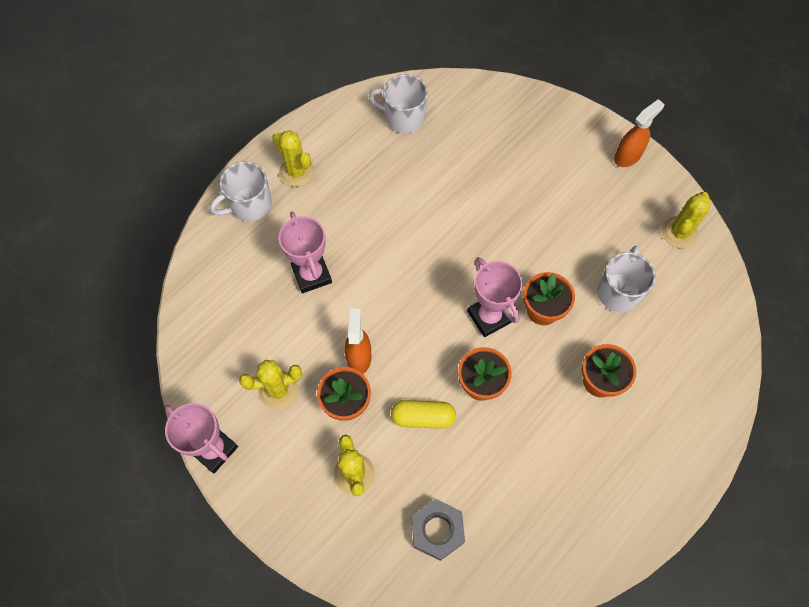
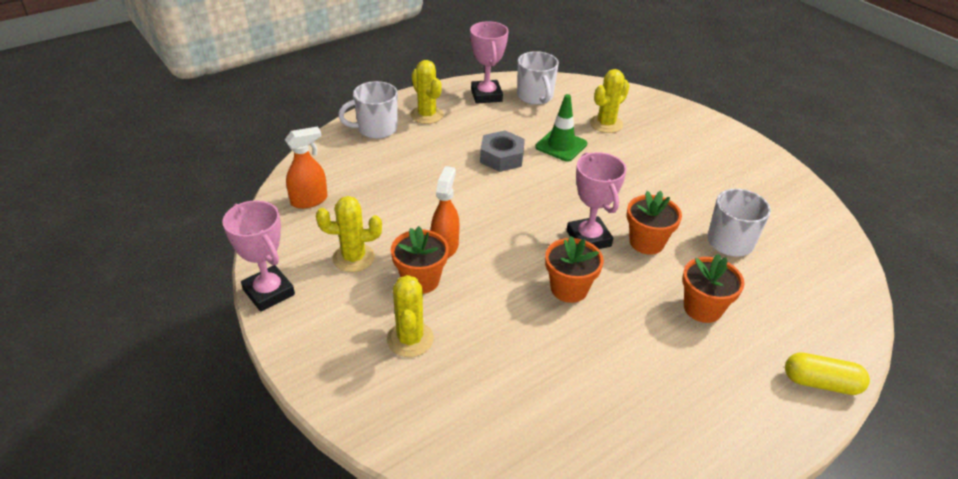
camera: 10 degrees right, 25 degrees down
(311, 275) = (417, 181): pink trophy -> pink trophy (486, 95)
(403, 118) = (535, 97): white mug -> white mug turned 135 degrees counterclockwise
(423, 417) = (499, 305): yellow capsule -> yellow capsule (821, 383)
(437, 530) = (490, 408): grey nut -> grey nut (502, 157)
(443, 190) = (561, 145): none -> green traffic cone
(627, 156) = (748, 149): orange spray bottle -> orange spray bottle (309, 200)
(679, 232) = (799, 208): yellow cactus -> yellow cactus (606, 124)

